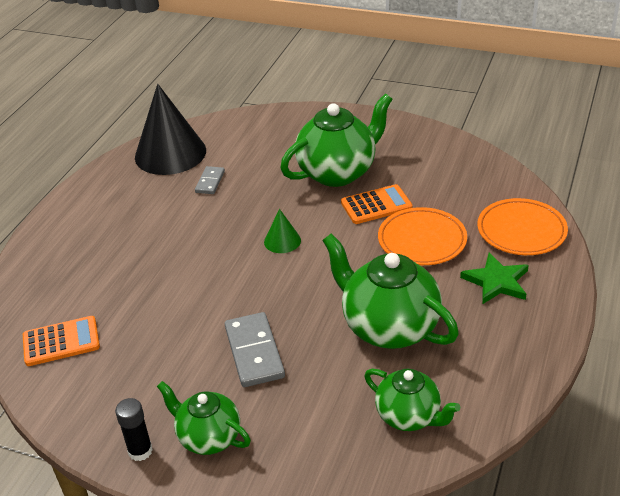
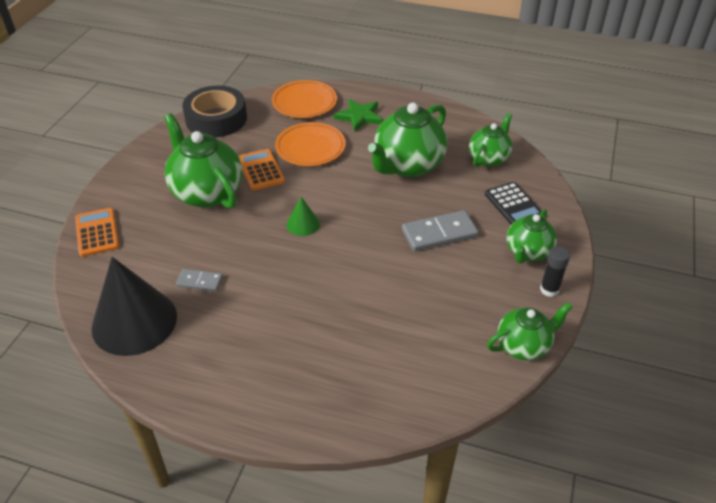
camera: 95 degrees left, 5 degrees up
(61, 342) = (439, 366): orange calculator -> orange calculator (97, 232)
(64, 414) = (523, 346): none -> green teapot
(302, 434) = (514, 205): none -> black calculator
(472, 165) = (216, 119): none -> black tape

